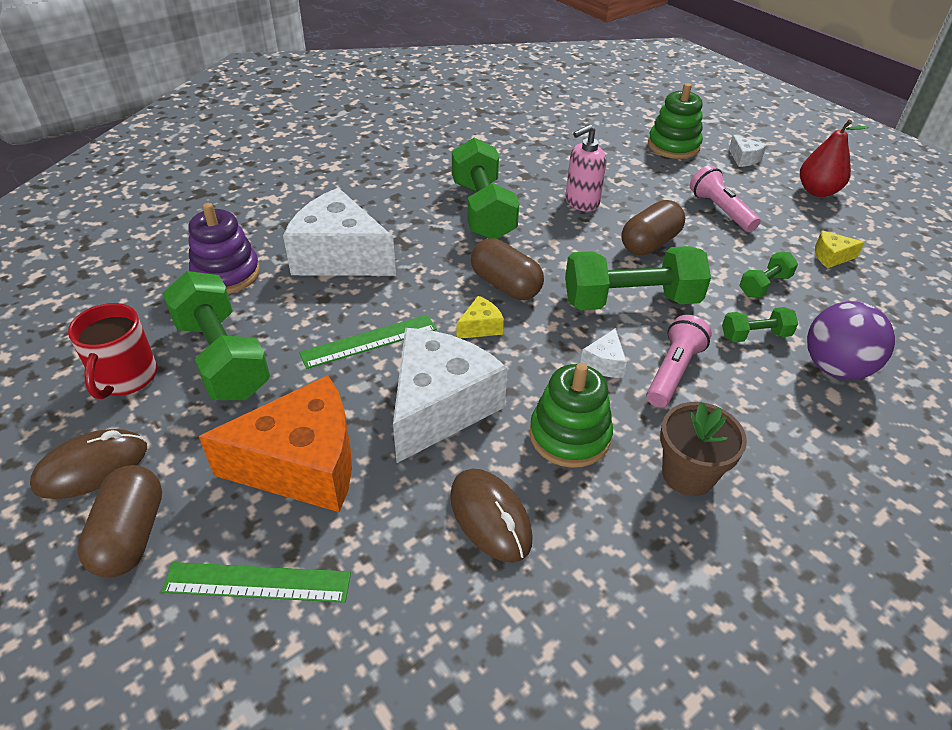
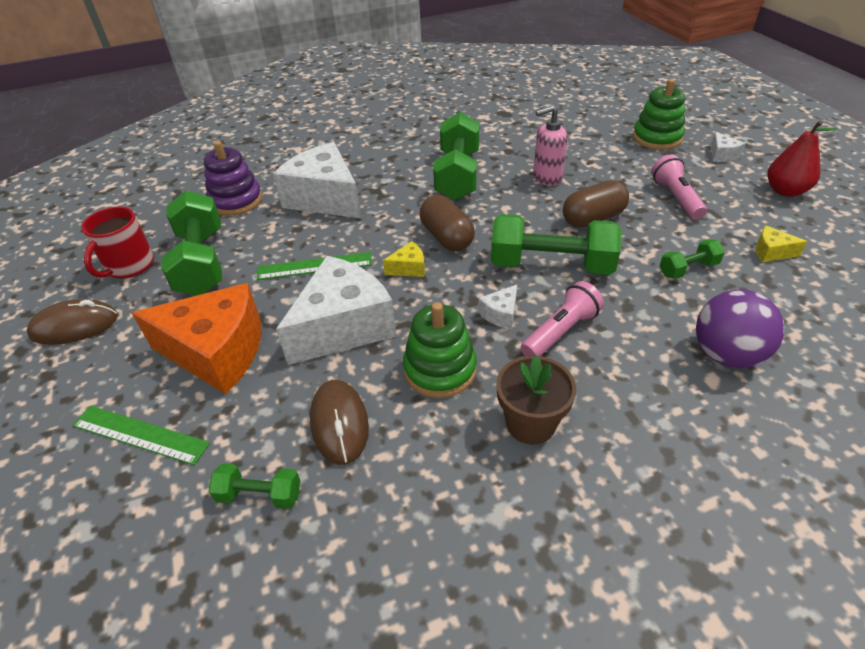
camera: 20 degrees right, 0 degrees up
(131, 535) = (74, 380): brown capsule -> none
(755, 335) = (656, 312): green dumbbell -> green dumbbell (260, 495)

